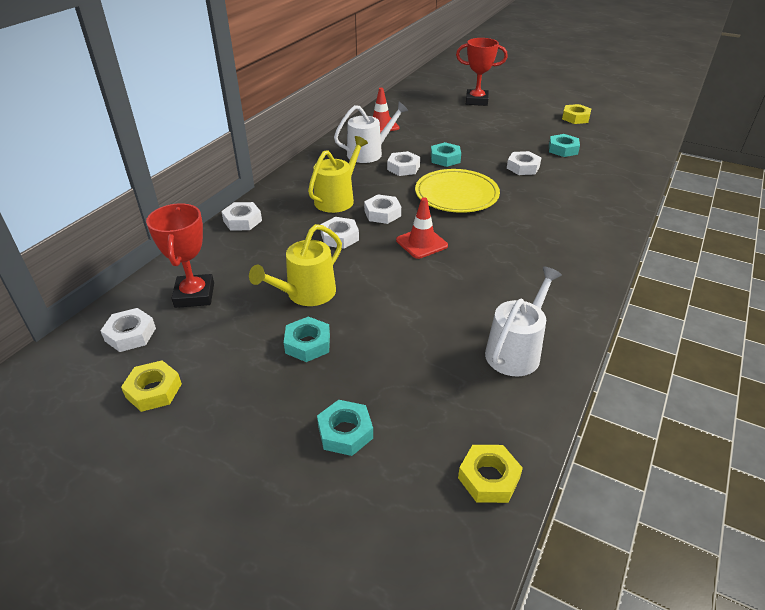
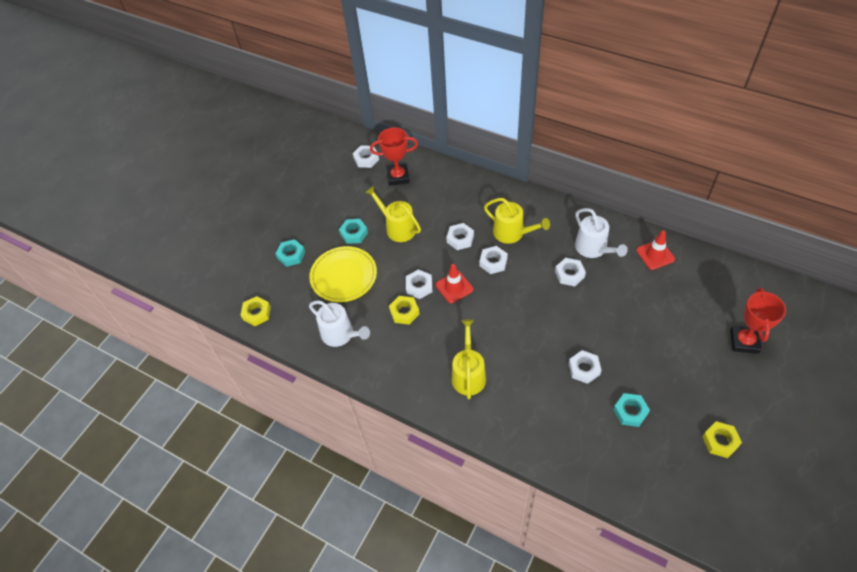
camera: 95 degrees right, 15 degrees up
(154, 390) = (326, 178): yellow nut -> yellow nut (404, 312)
(242, 221) = (478, 183): white nut -> white nut (419, 286)
(445, 158) = (592, 306): turquoise nut -> none
(456, 194) = (527, 312): yellow plate -> yellow plate (343, 276)
(551, 235) = (468, 374): none -> yellow watering can

